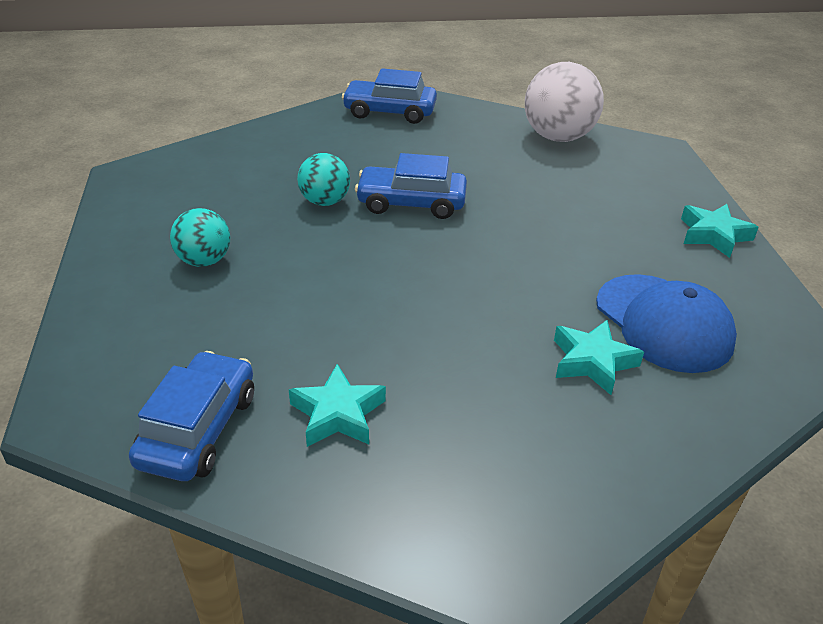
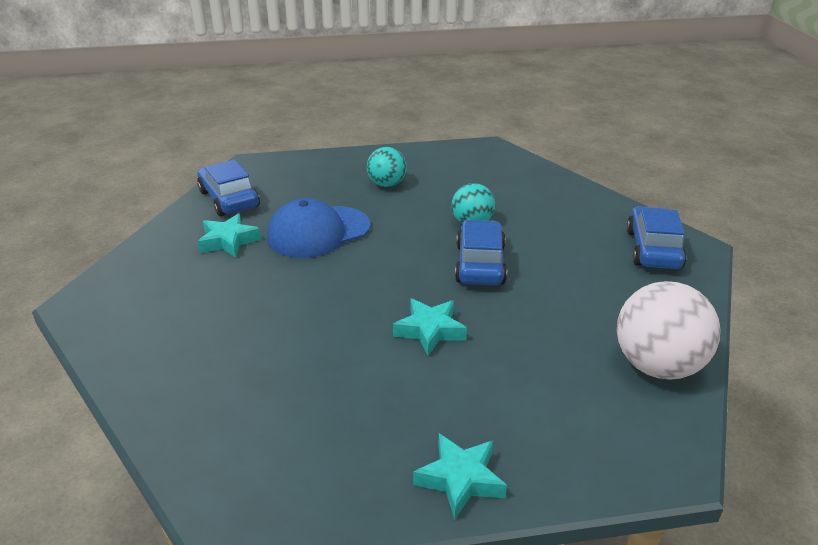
camera: 90 degrees right, 5 degrees down
(198, 429) = (229, 199): blue car -> blue car turned 135 degrees counterclockwise
(592, 362) = (255, 354): turquoise star -> turquoise star (430, 330)
(663, 323) = (300, 406): blue cap -> blue cap (318, 232)

